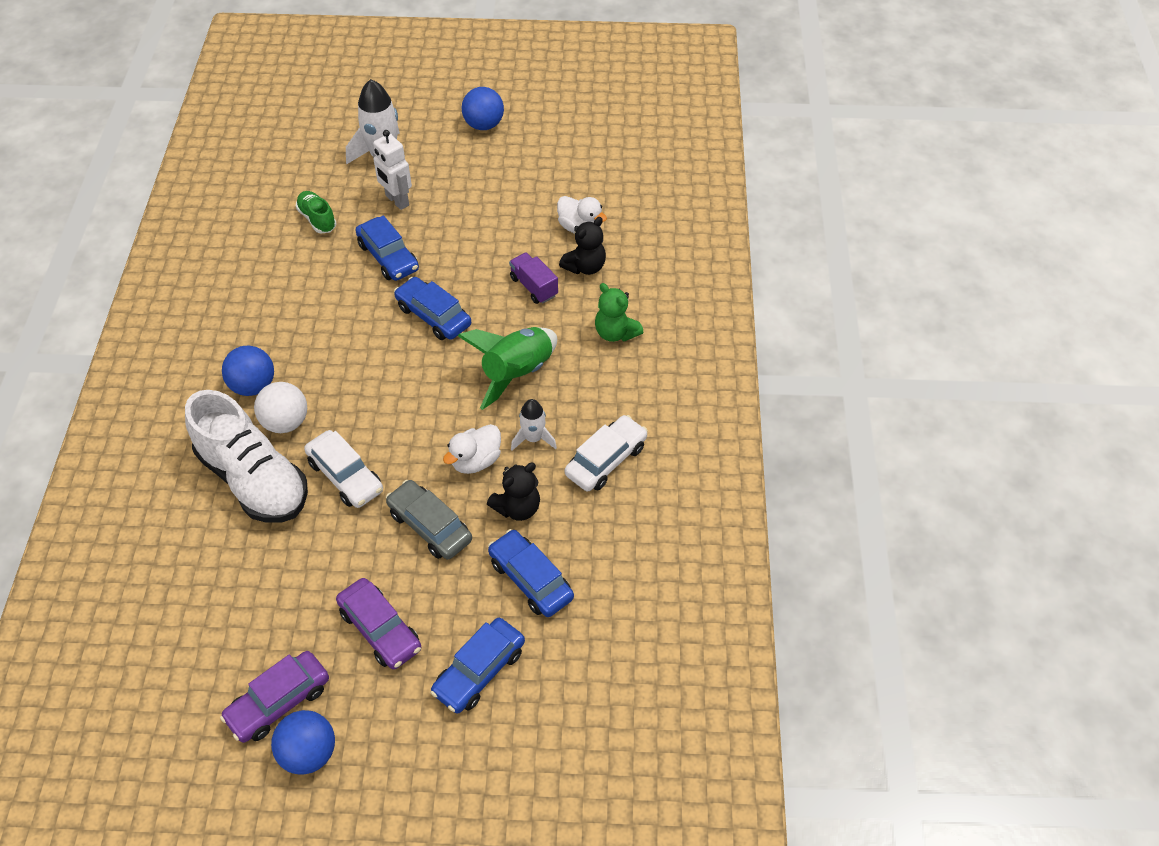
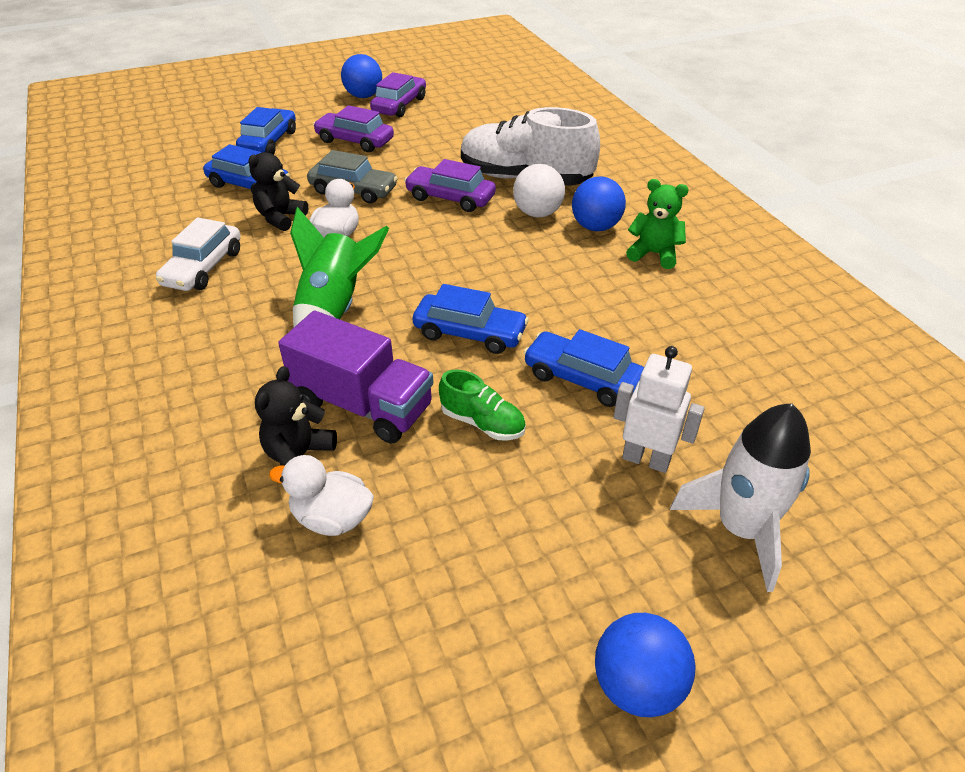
camera: 155 degrees right, 10 degrees down
(317, 219) = (721, 394): green shoe -> green shoe (482, 423)
(345, 476) = (450, 198): white car -> purple car
(533, 438) = (288, 264): white rocket -> none
(534, 287) = (363, 405): purple truck -> purple truck, size x1.73
(615, 333) = (225, 384): green teddy bear -> green teddy bear (654, 254)

